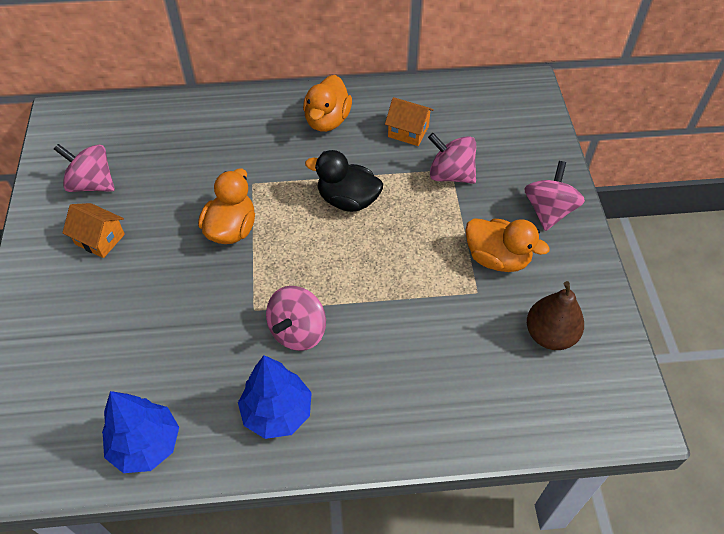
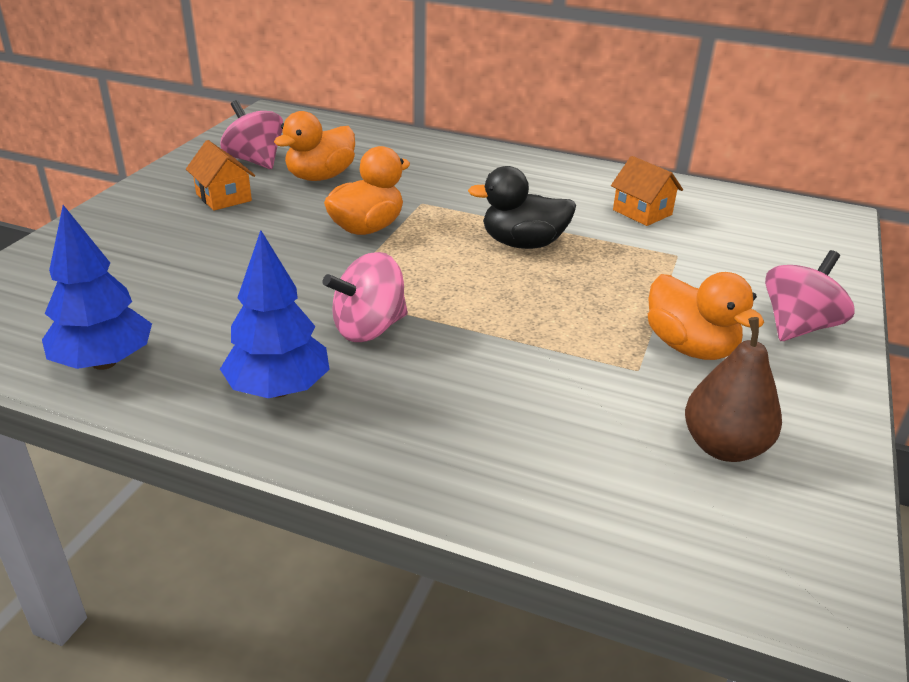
camera: 25 degrees right, 20 degrees down
(327, 120) = (547, 181): orange duck -> orange duck (320, 177)
(348, 200) = (523, 243): black duck -> black duck turned 45 degrees counterclockwise
(450, 174) = (674, 259): pink spinning top -> none

